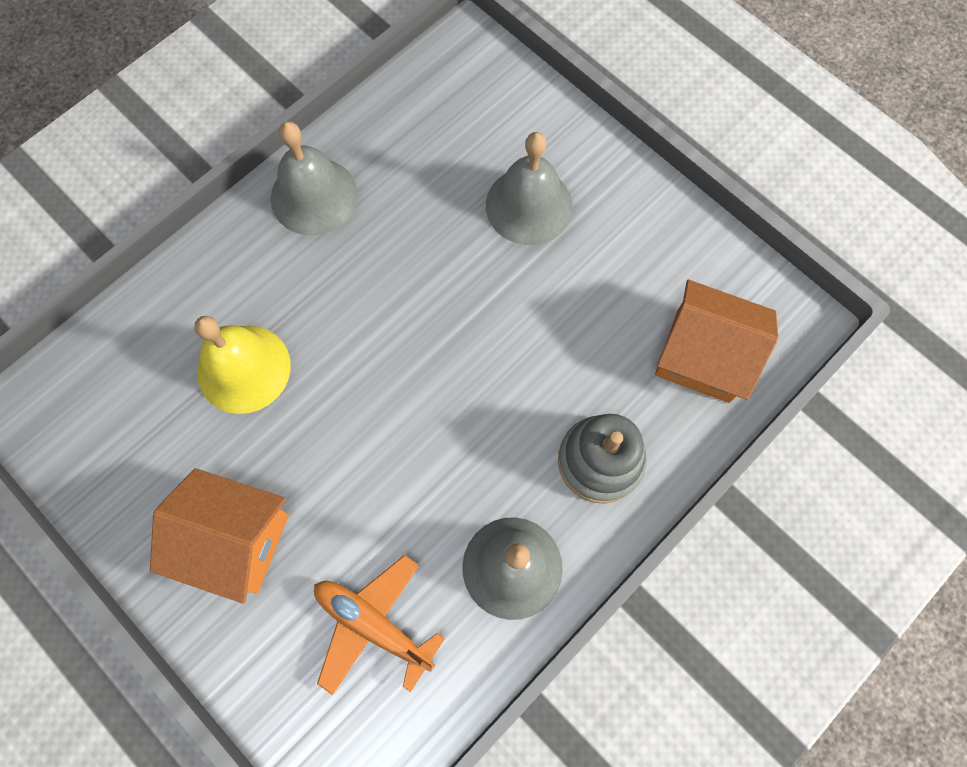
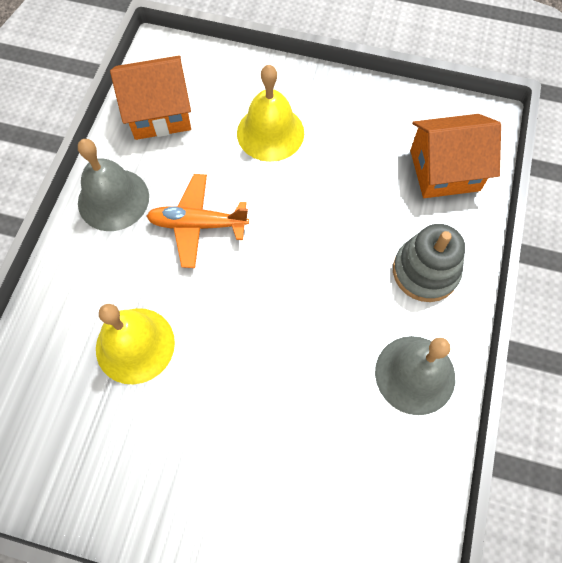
camera: 30 degrees left, 5 degrees down
(235, 540) = (206, 472): orange house -> orange house (159, 113)
(373, 625) = (346, 471): orange plane -> orange plane (198, 224)
(529, 205) = (270, 133): grey bell -> yellow bell

